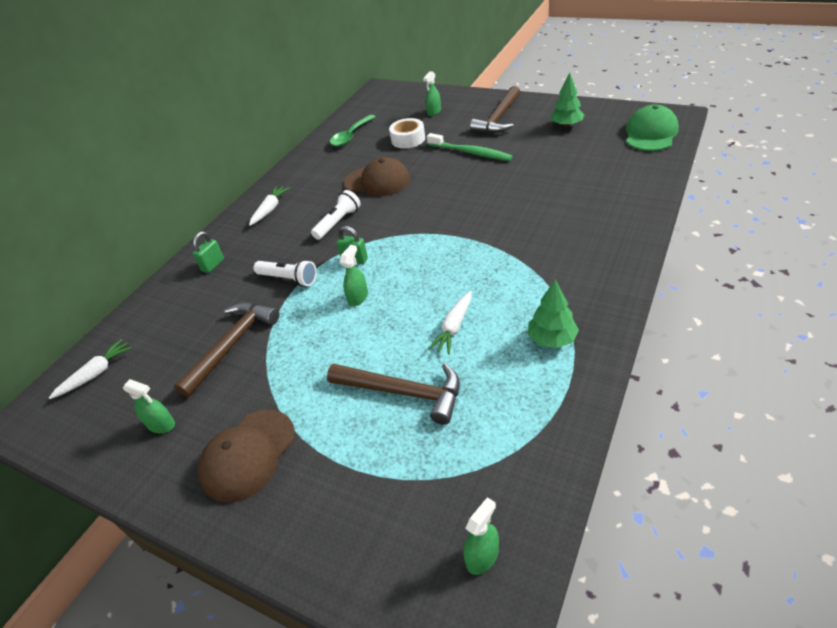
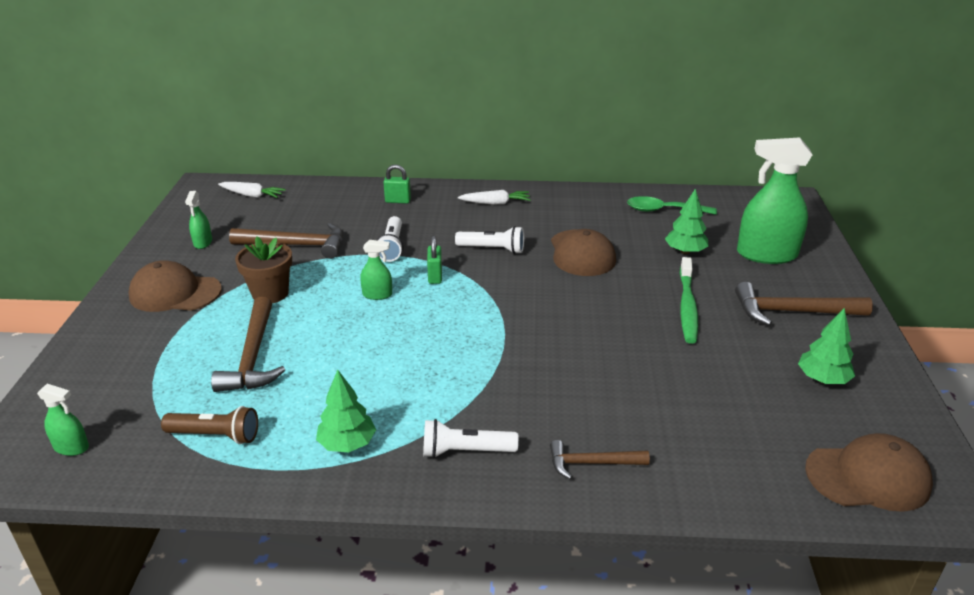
camera: 60 degrees right, 10 degrees down
(305, 372) = (270, 293): none -> brown flower pot
(408, 139) = (685, 251): white tape -> green tree
(434, 112) = (766, 254): green spray bottle -> green spray bottle, size x2.15
(454, 327) = (349, 368): white carrot -> none
(509, 427) = (215, 435): none -> brown flashlight
(581, 276) = (465, 451): none -> white flashlight
(612, 223) = (592, 463): none -> brown hammer
(651, 133) = (868, 477): green cap -> brown cap

